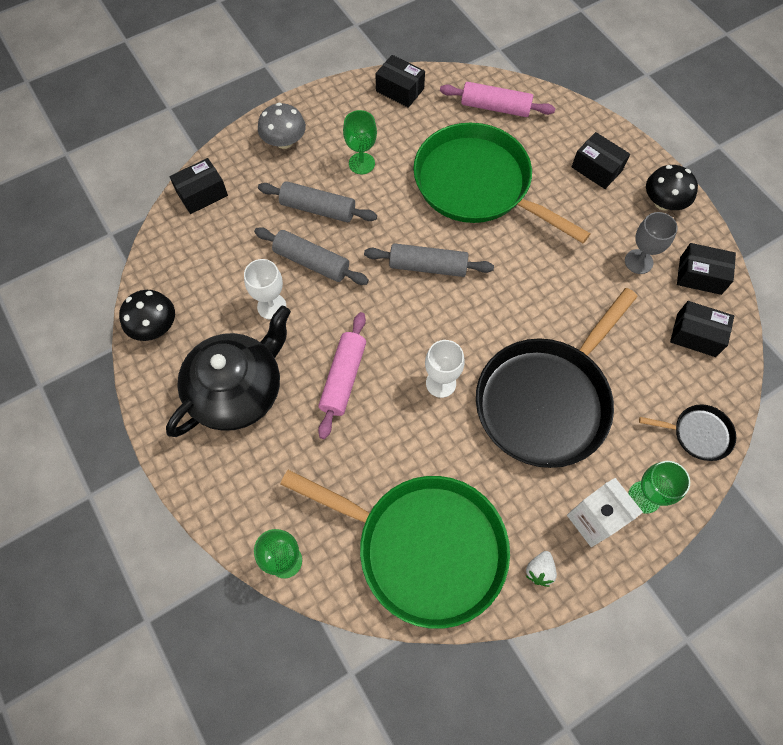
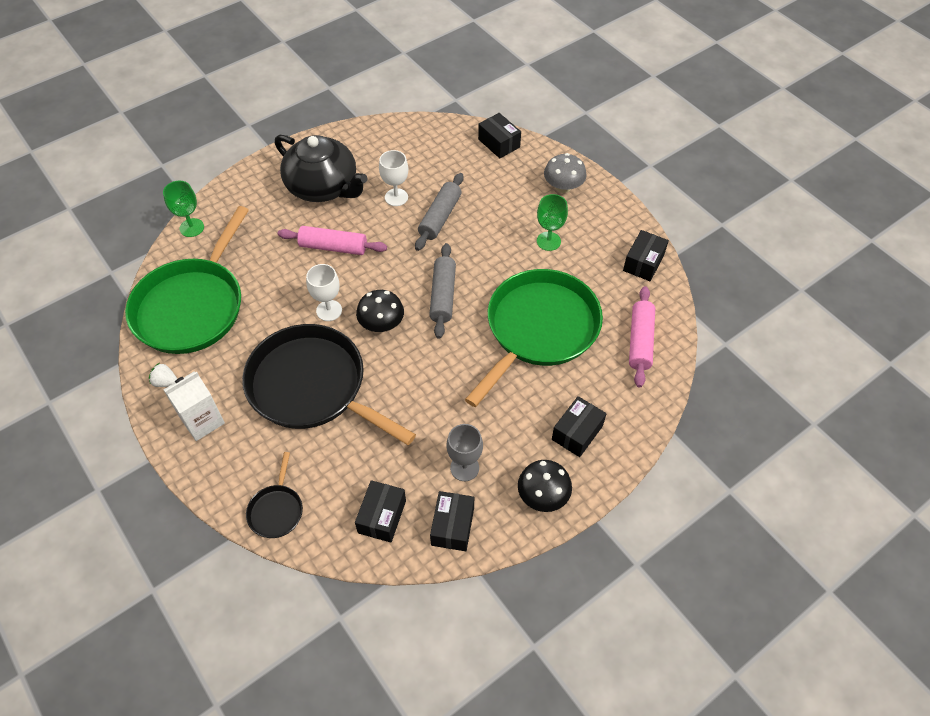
camera: 85 degrees right, 10 degrees down
(154, 326) = (375, 135): black mushroom -> black mushroom (381, 324)
(318, 209) = (494, 216): grey rolling pin -> none
(644, 497) = (219, 461): green goblet -> none

